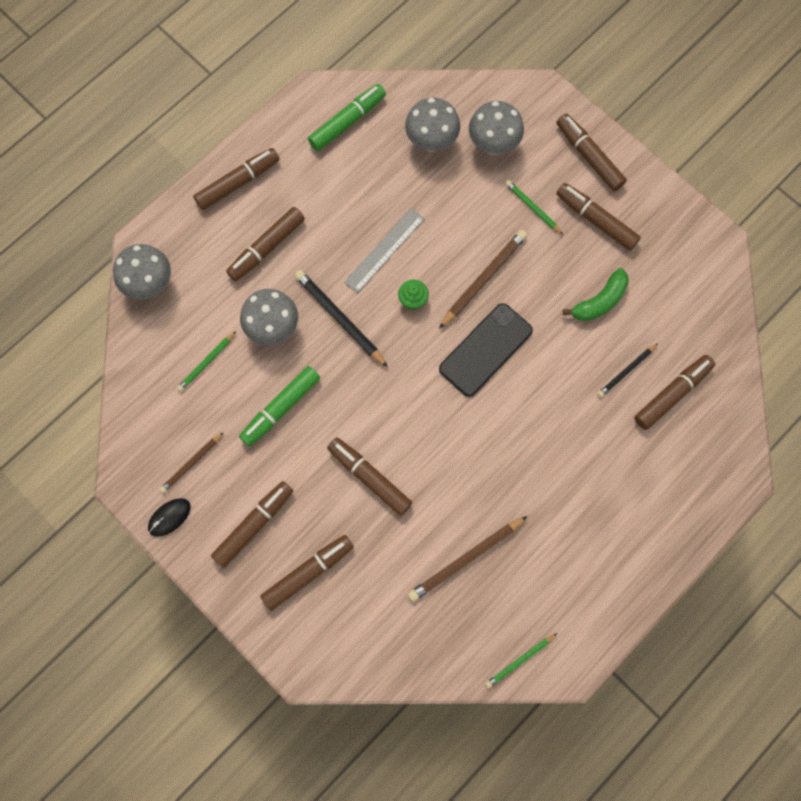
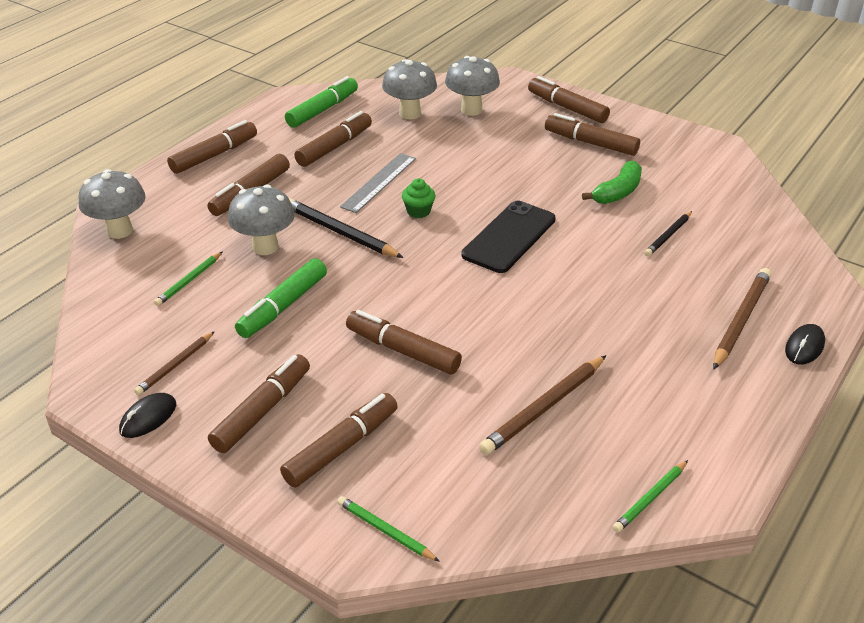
camera: 10 degrees left, 35 degrees down
(483, 279) = (490, 190): brown pencil -> brown pencil (740, 320)
(532, 208) = (524, 142): green pencil -> green pencil (385, 531)
(672, 394) = (725, 246): brown marker -> brown marker (334, 147)
(691, 529) = (804, 347): none -> black mouse

